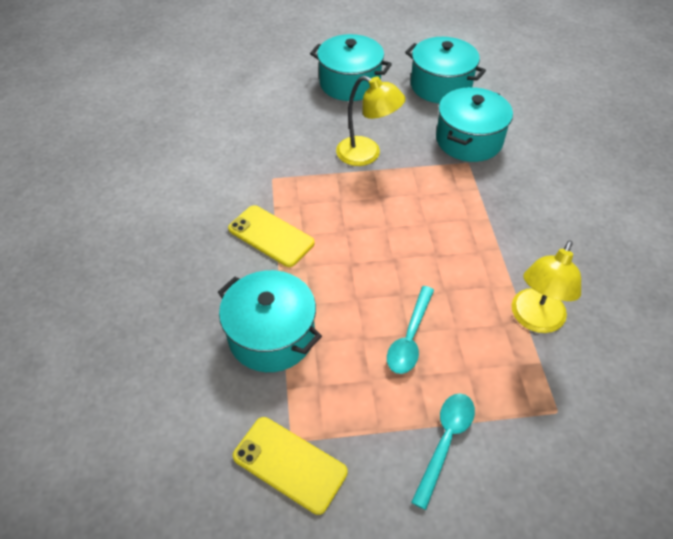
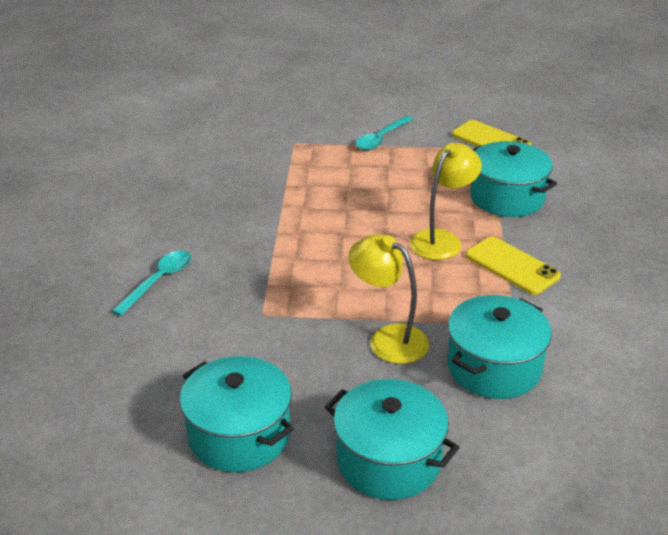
camera: 170 degrees left, 15 degrees down
(410, 337) = (388, 185): turquoise spoon -> turquoise spoon (158, 281)
(469, 140) = (245, 341): turquoise pot -> turquoise pot (494, 367)
(534, 320) = (278, 184): yellow lamp -> yellow lamp (442, 239)

